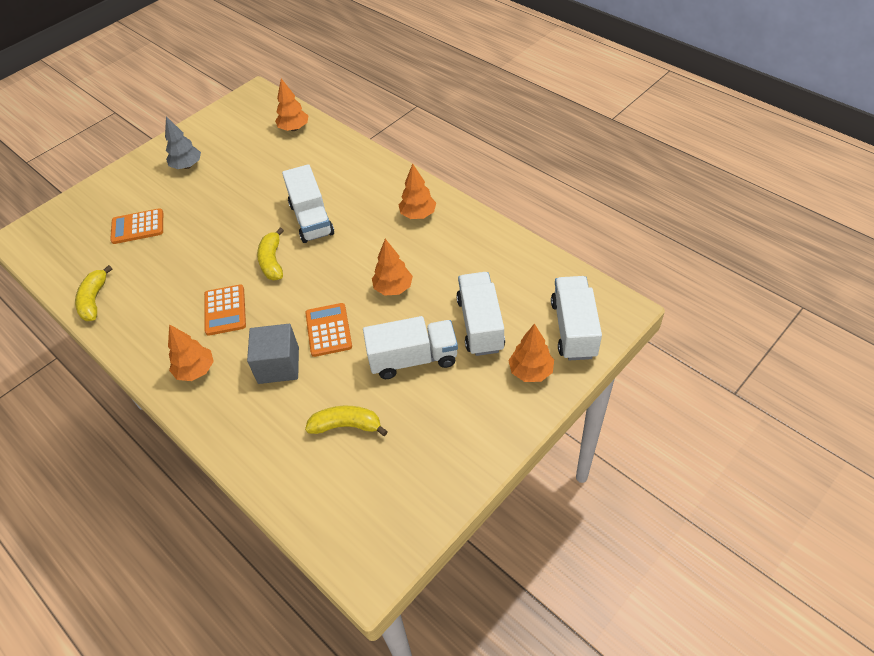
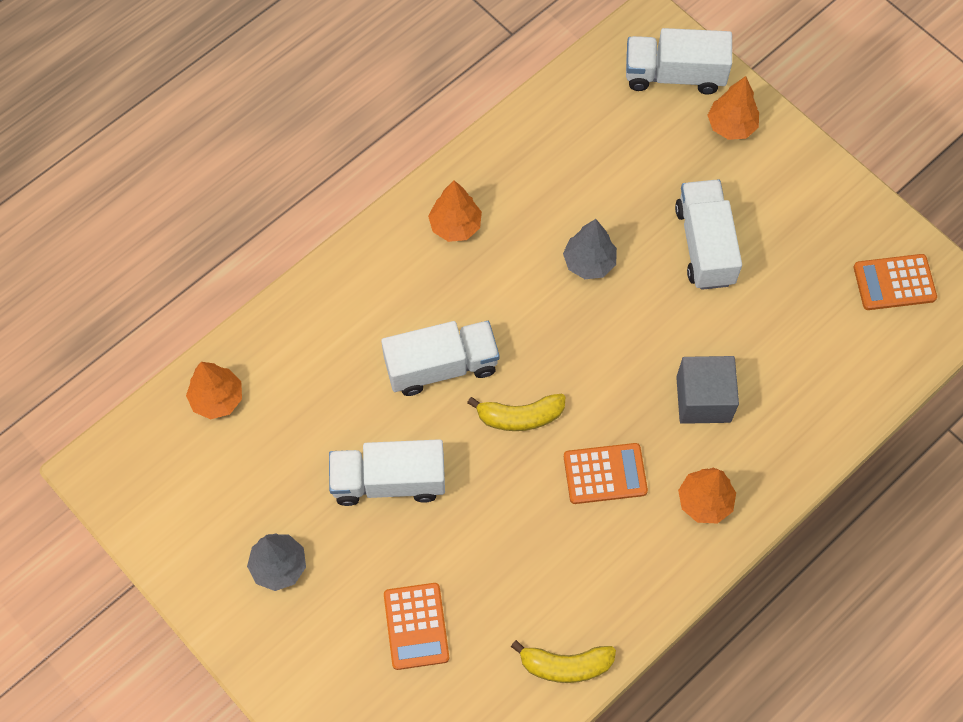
camera: 90 degrees left, 15 degrees up
(328, 330) = (651, 341): orange calculator -> orange calculator (894, 282)
(346, 426) = (795, 320): yellow banana -> none
(393, 288) = (589, 262): orange tree -> grey tree
(480, 324) = (659, 169): white truck -> white truck (389, 481)

